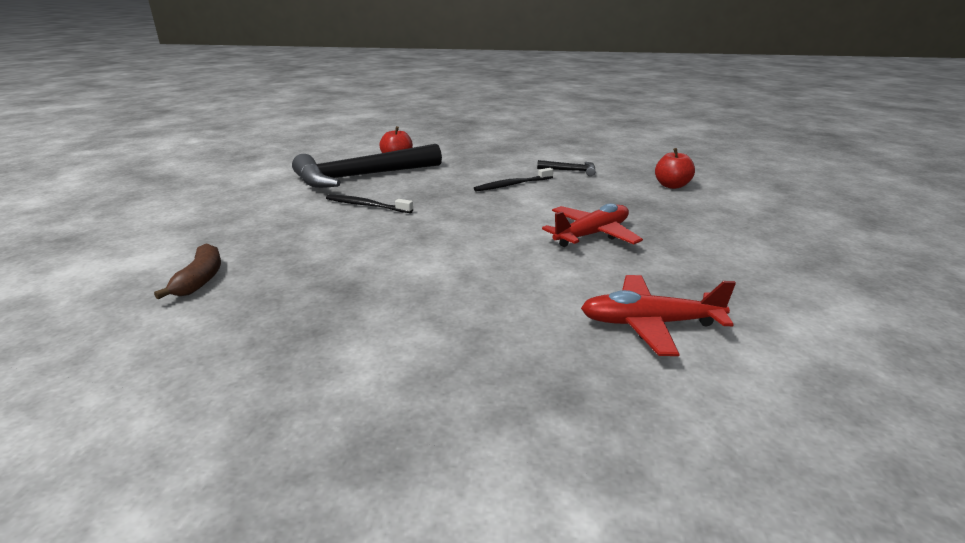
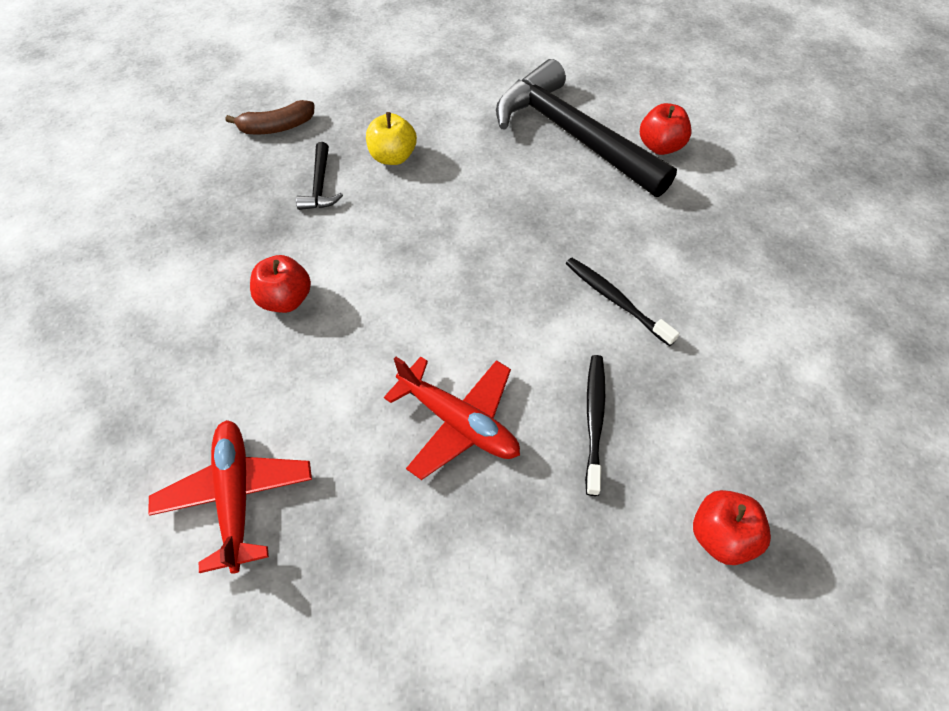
camera: 75 degrees right, 30 degrees up
(313, 231) = (393, 157): none -> yellow apple
(366, 205) = (477, 173): black toothbrush -> black toothbrush (594, 420)
(443, 289) = (286, 299): none -> red apple
(570, 171) = (724, 368): black hammer -> black hammer (320, 186)

